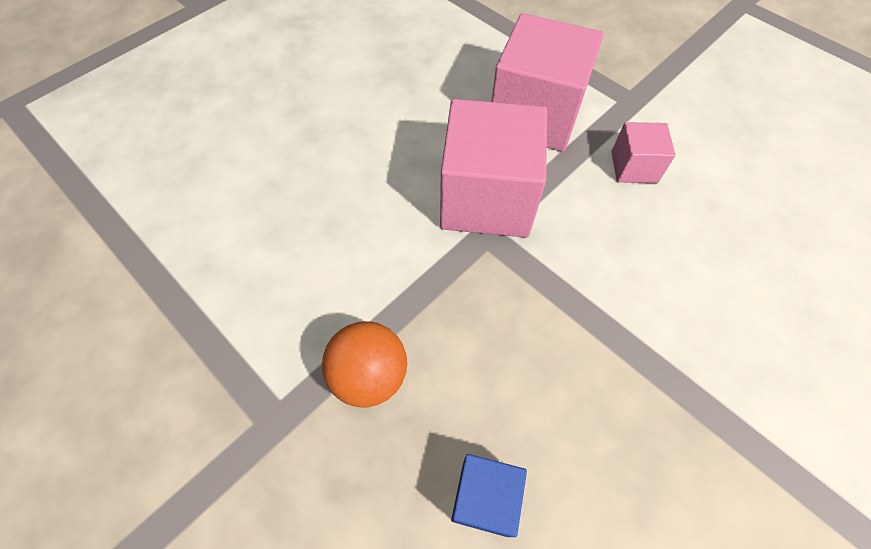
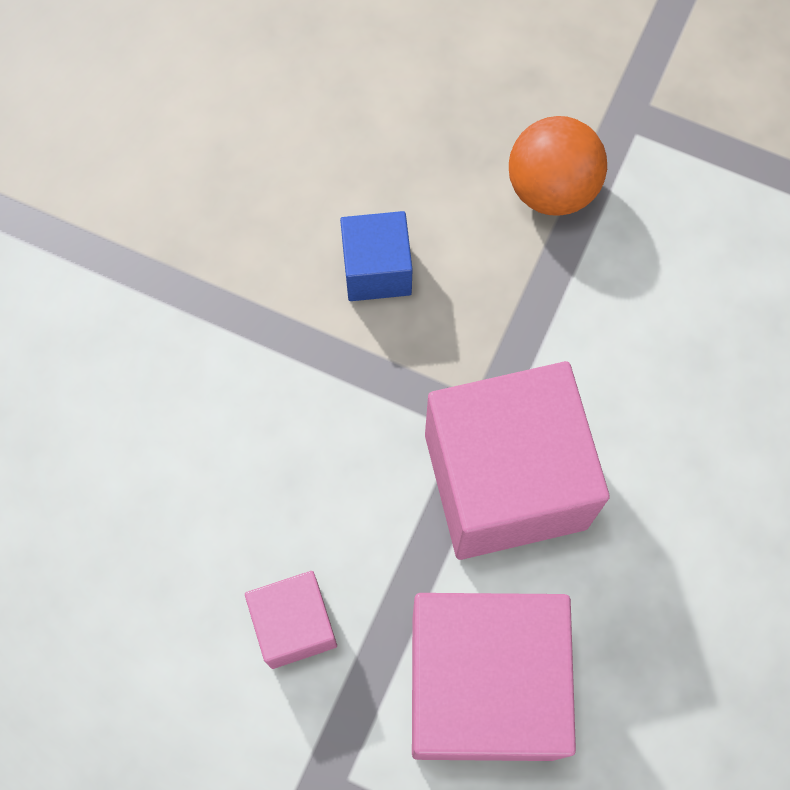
camera: 160 degrees right, 10 degrees up
(485, 498) = (381, 117): blue cube -> blue cube (377, 270)

